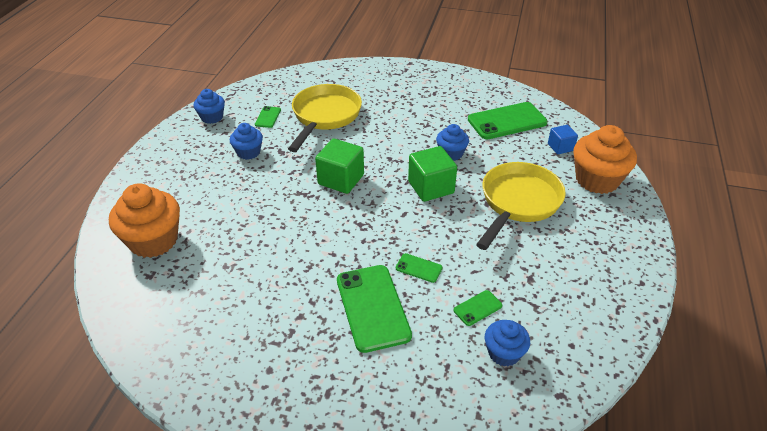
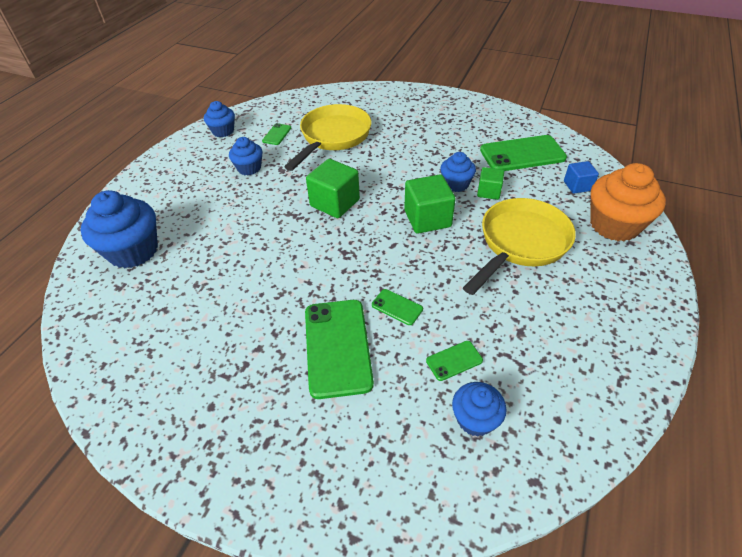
camera: 10 degrees right, 5 degrees up
(153, 240) = (133, 251): orange cupcake -> blue cupcake
(482, 158) = (488, 192): none -> green cube

